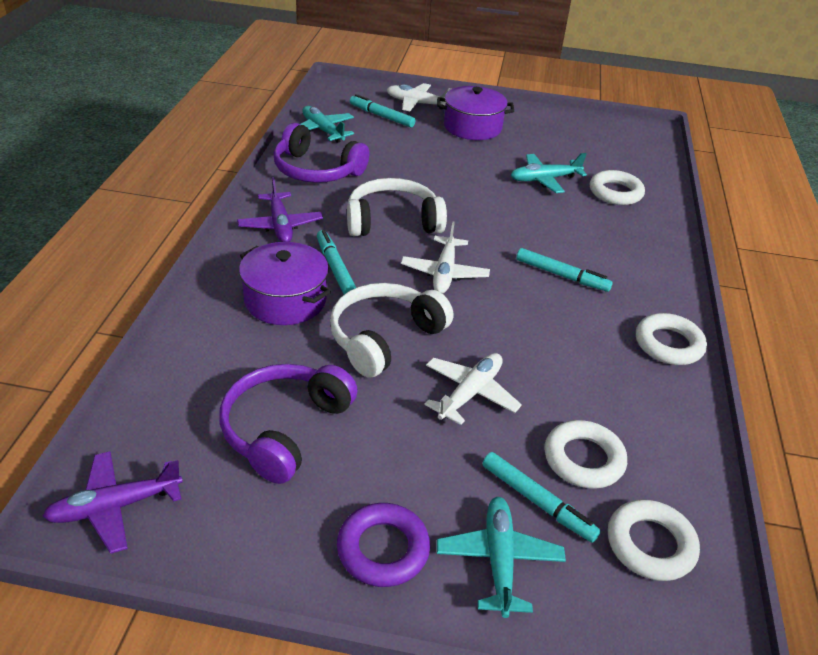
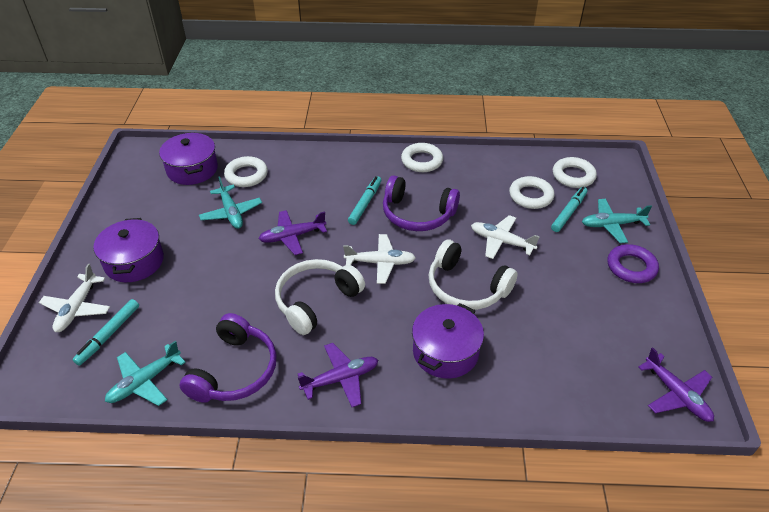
camera: 95 degrees left, 5 degrees up
(284, 428) = (573, 324): purple headphones -> purple headphones (417, 214)
(335, 268) = (394, 328): turquoise marker -> none
(393, 221) = (316, 301): white headphones -> white headphones turned 60 degrees clockwise
(500, 215) = (292, 236): none -> purple plane
(623, 159) = (192, 169): none -> purple pot

